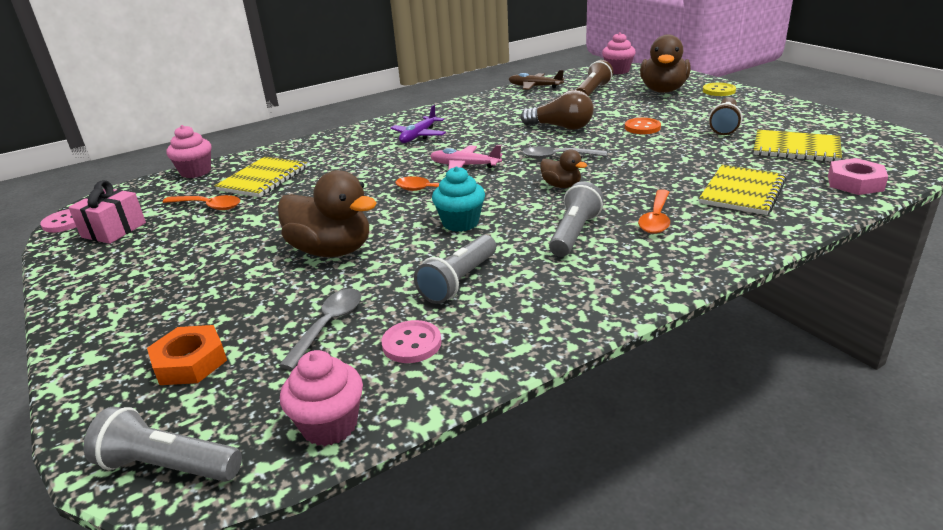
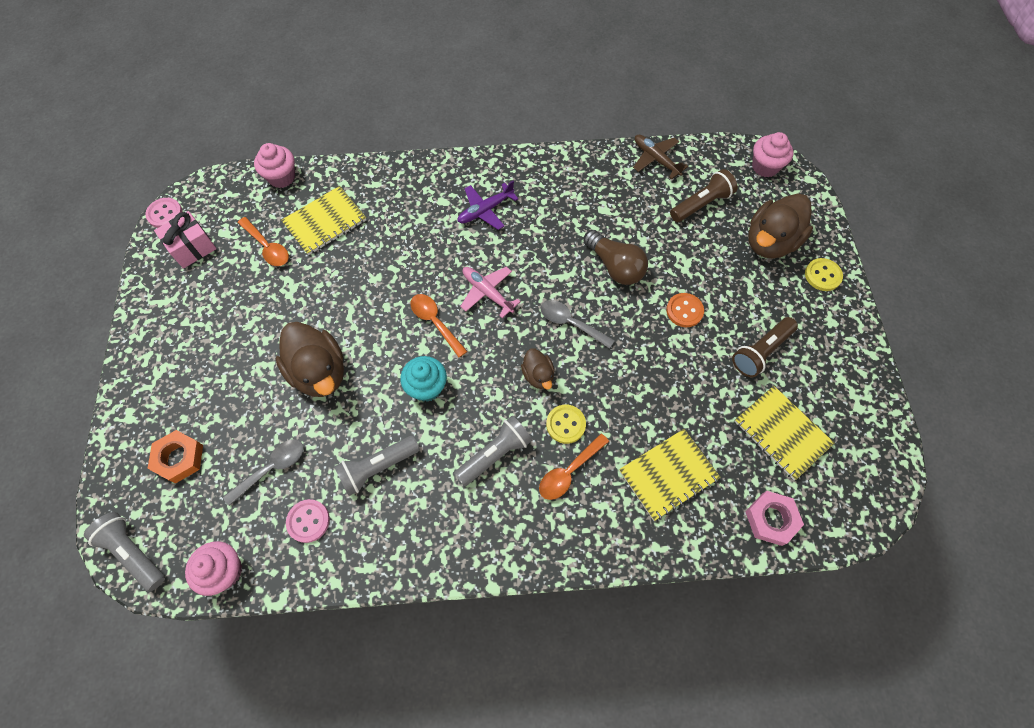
camera: 25 degrees right, 35 degrees up
(619, 199) = (565, 424): none -> yellow button

